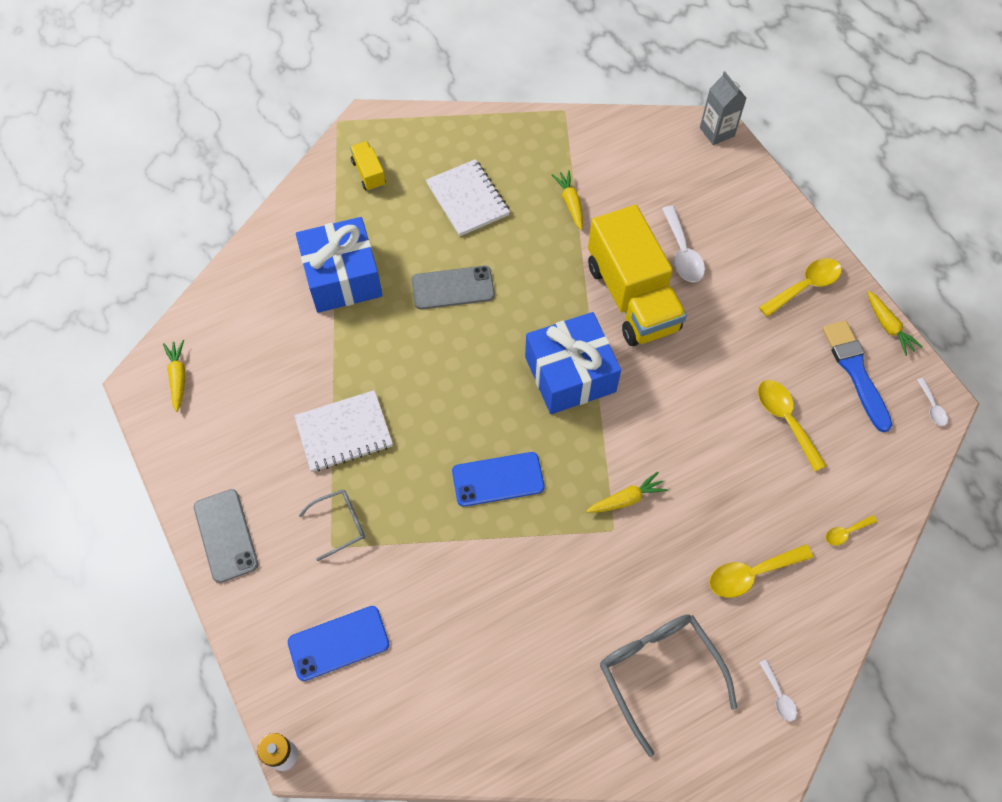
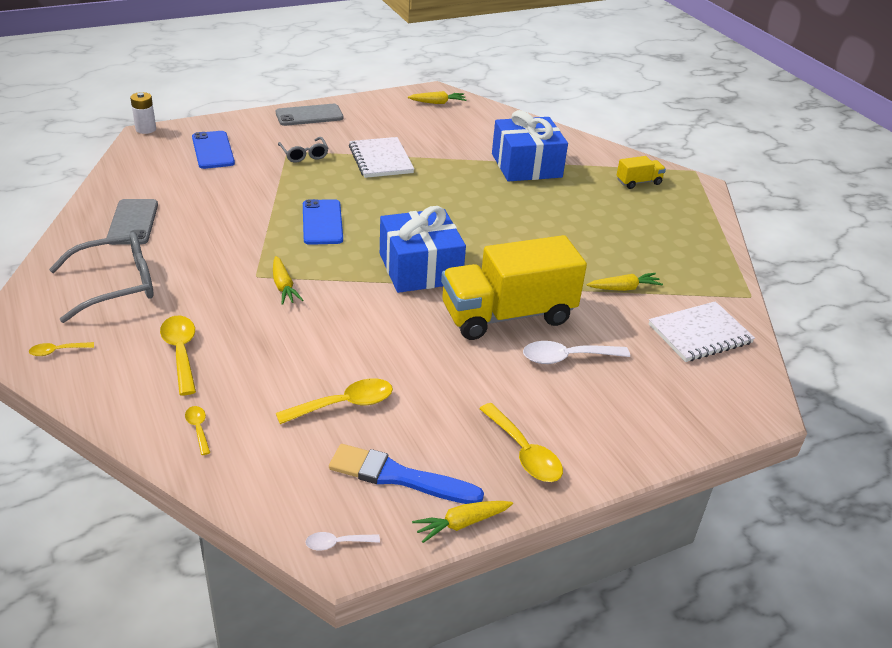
camera: 90 degrees right, 25 degrees down
(453, 288) = (517, 215): grey phone -> grey phone (133, 222)
(467, 199) = (618, 229): white notebook -> white notebook (699, 334)
(717, 132) = (756, 411): grey carton -> none
(778, 695) = (57, 351): white spoon -> yellow spoon
(855, 371) = (399, 477): blue brush -> blue brush turned 150 degrees counterclockwise

